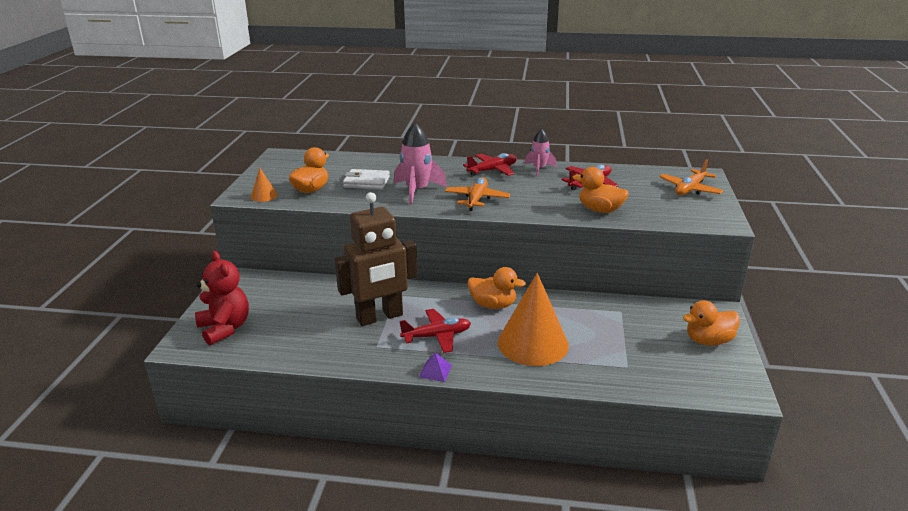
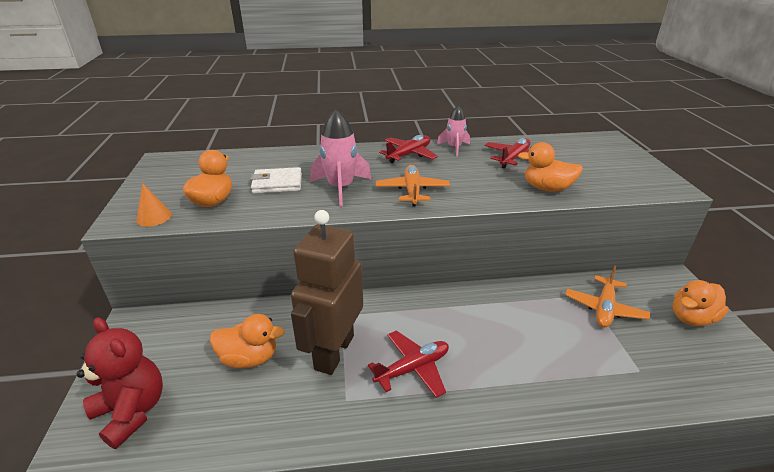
camera: 15 degrees left, 5 degrees up
(380, 317) = (333, 352): brown robot -> brown robot turned 150 degrees clockwise
(435, 371) = (434, 426): purple pyramid -> none
(493, 305) = (454, 310): orange duck -> orange duck (249, 358)
(533, 343) = (524, 357): orange cone -> none
(690, 189) = (610, 155): orange plane -> orange plane (604, 308)

